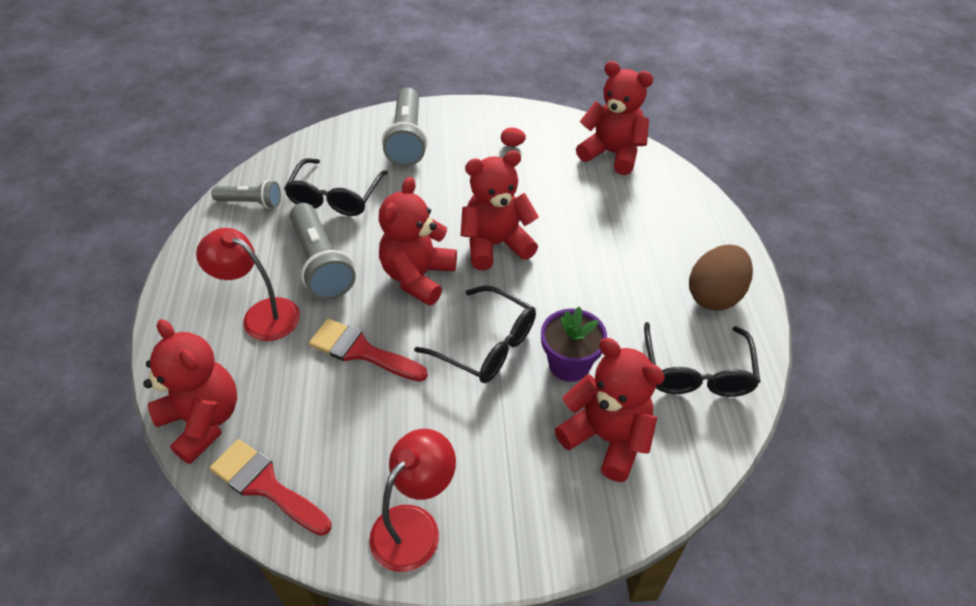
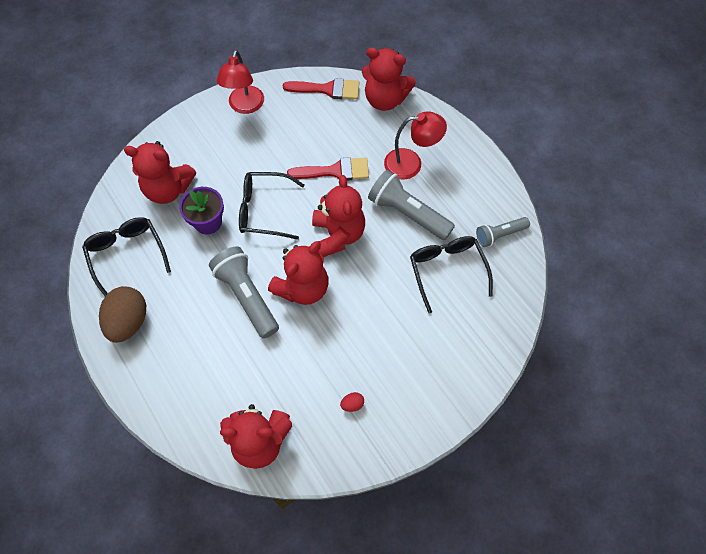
camera: 150 degrees right, 15 degrees up
(407, 139) = (443, 361): grey flashlight -> grey flashlight (247, 296)

